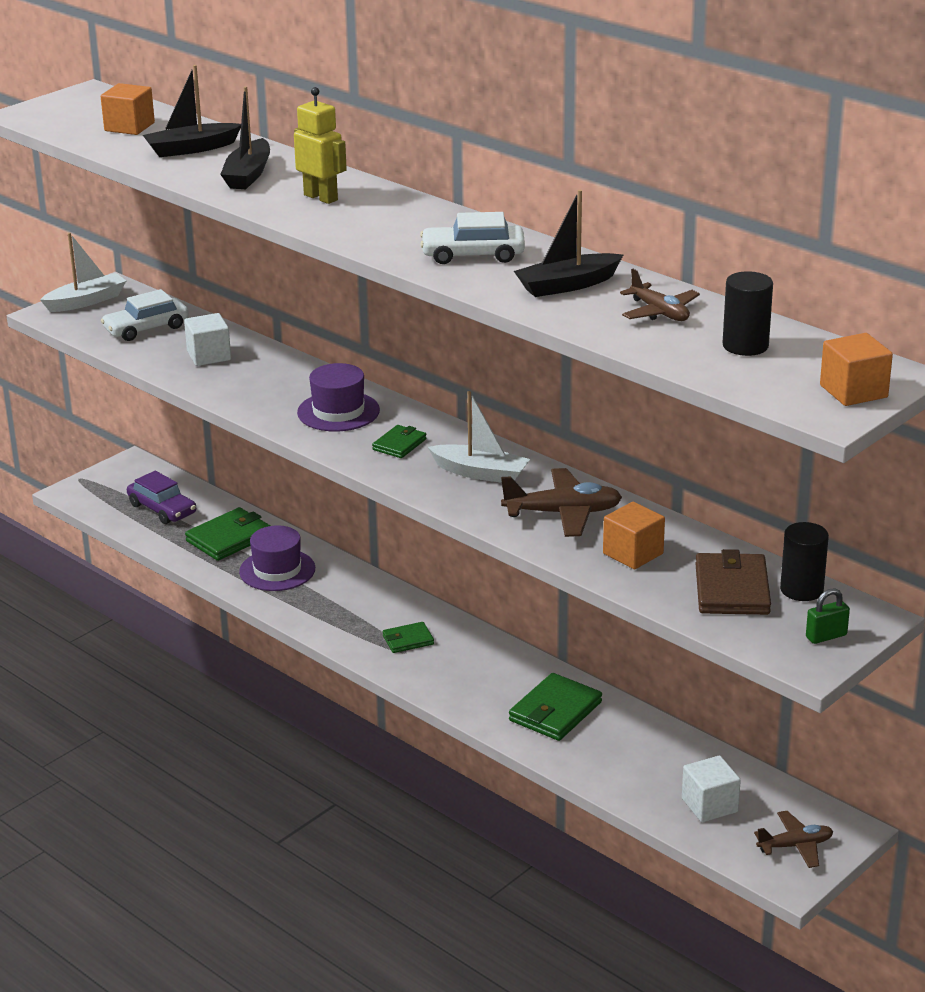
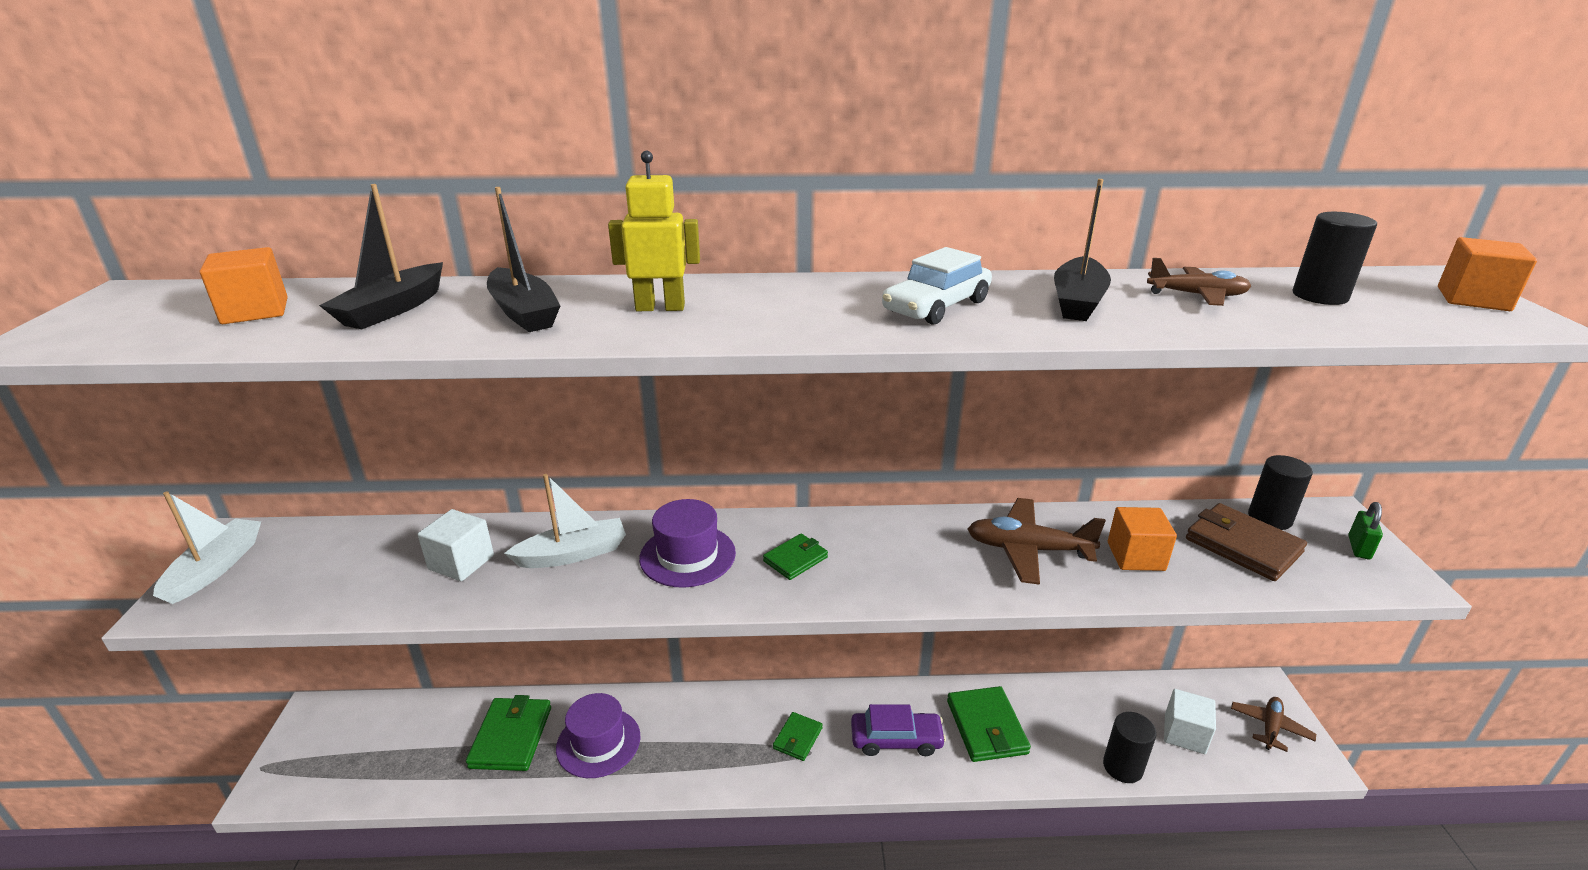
camera: 45 degrees left, 0 degrees up
(146, 328) = (340, 566): white car -> none
(162, 509) = (402, 747): purple car -> purple car (896, 740)
(399, 444) = (795, 559): green wallet -> green wallet turned 60 degrees clockwise
(480, 473) = (905, 549): white boat -> white boat (573, 554)
(563, 513) = (1027, 550): brown plane -> brown plane turned 120 degrees counterclockwise
(619, 788) = (1122, 767): none -> black cylinder

